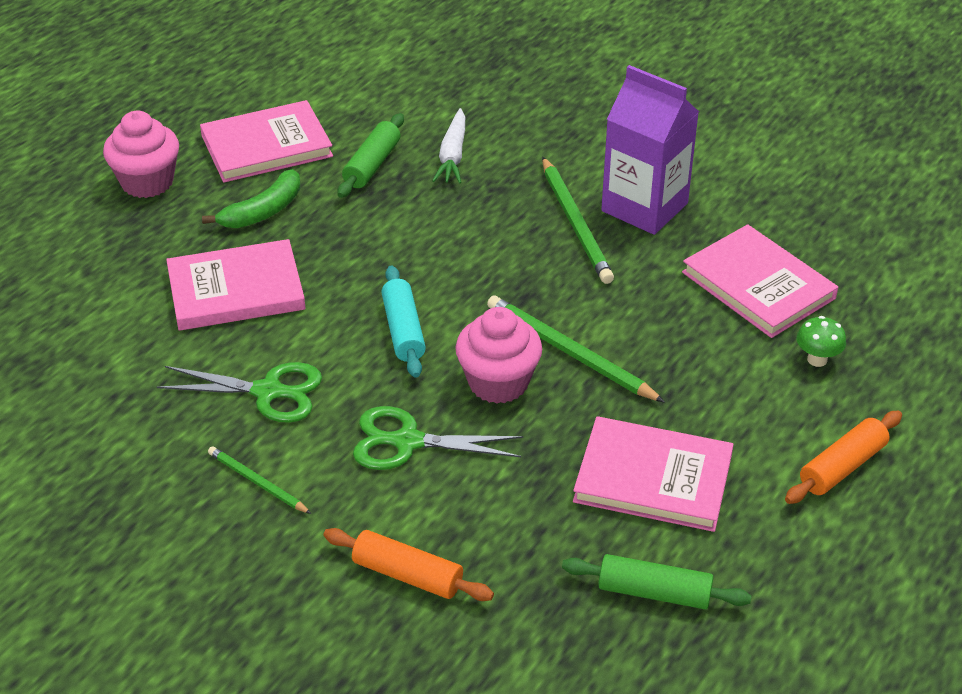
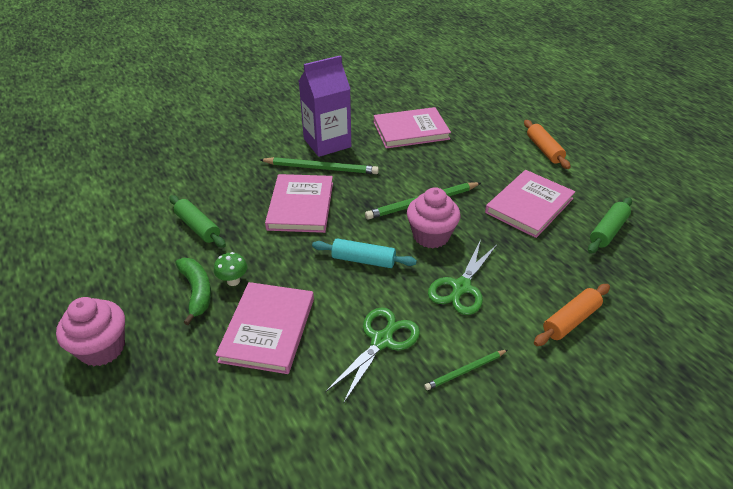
camera: 65 degrees left, 0 degrees up
(266, 146) = (128, 270): pink book -> pink book (301, 206)
(452, 155) = (221, 192): white carrot -> none
(817, 359) = (471, 132): green mushroom -> green mushroom (233, 281)

